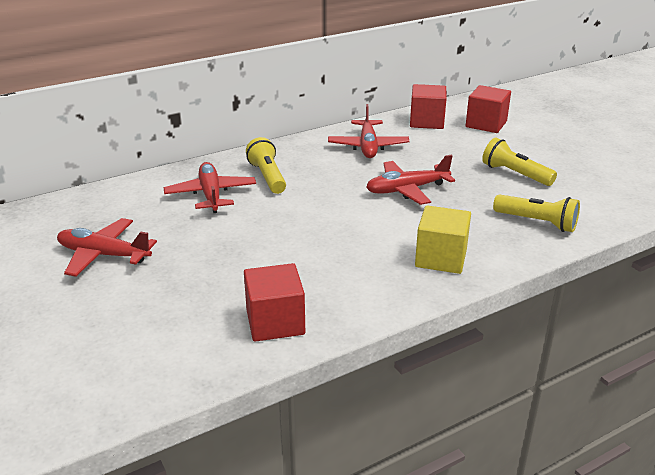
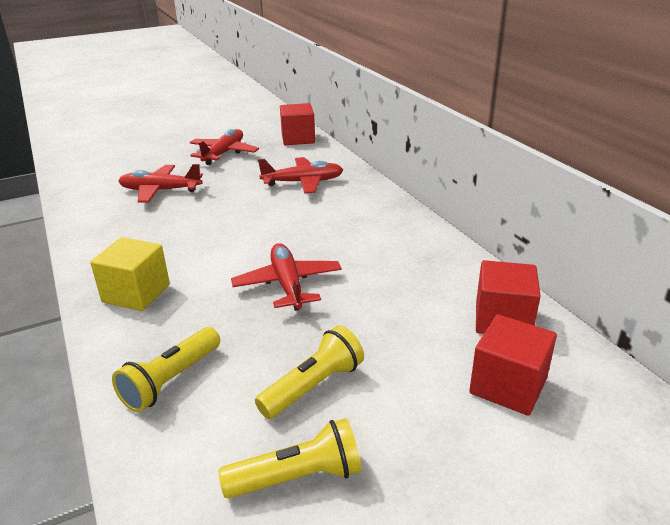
camera: 95 degrees right, 0 degrees up
(267, 177) = (334, 205): yellow flashlight -> yellow flashlight (298, 477)
(275, 322) = (100, 212): red cube -> red cube (298, 139)
(368, 146) = (408, 264): red plane -> red plane (160, 191)

